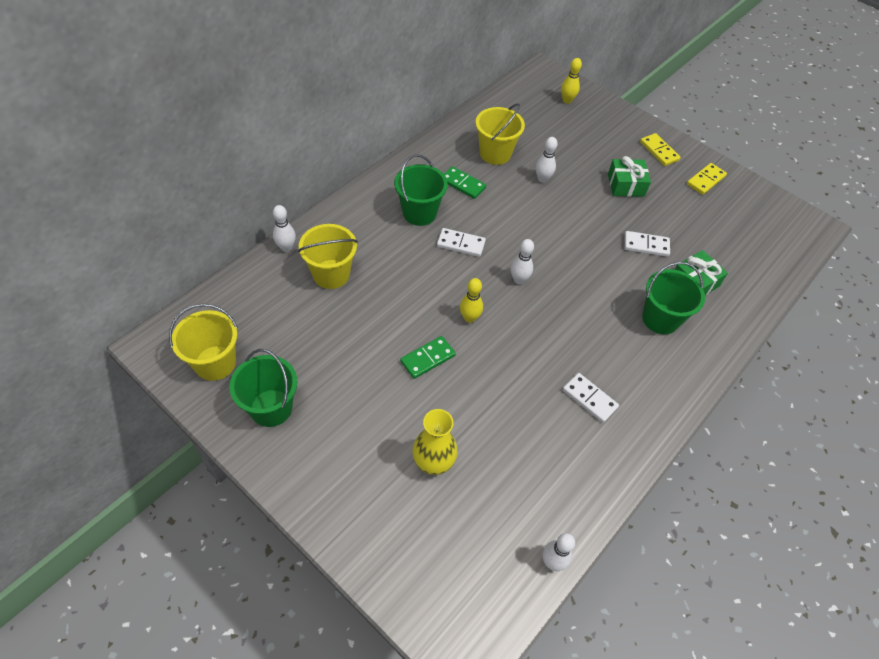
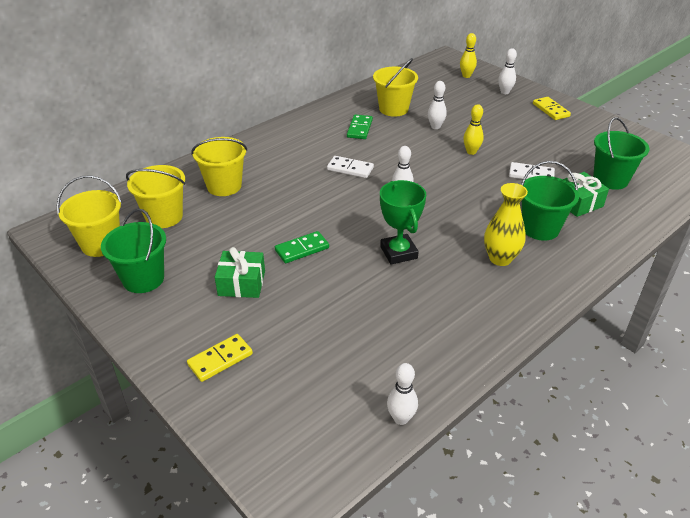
camera: 10 degrees right, 15 degrees down
(275, 321) = (164, 217): none -> yellow bucket
(286, 247) = (188, 167): white bowling pin -> white bowling pin (504, 92)
(419, 213) = (315, 147): green bucket -> green bucket (610, 179)
(433, 463) = (291, 329): yellow vase -> yellow vase (500, 258)
(462, 184) = (359, 128): green domino -> green domino turned 60 degrees clockwise
(469, 318) = (348, 221): yellow bowling pin -> yellow bowling pin (471, 152)
(525, 358) = (399, 252): none -> green trophy
(589, 399) = (459, 286): white domino -> none
(626, 185) = (515, 132): green gift -> green gift (241, 283)
(705, 180) = (595, 131): yellow domino -> yellow domino (220, 359)

